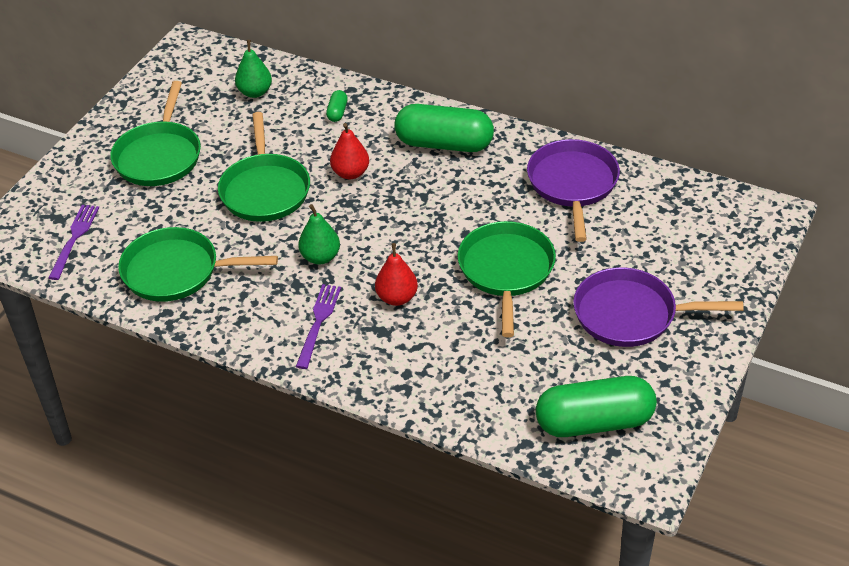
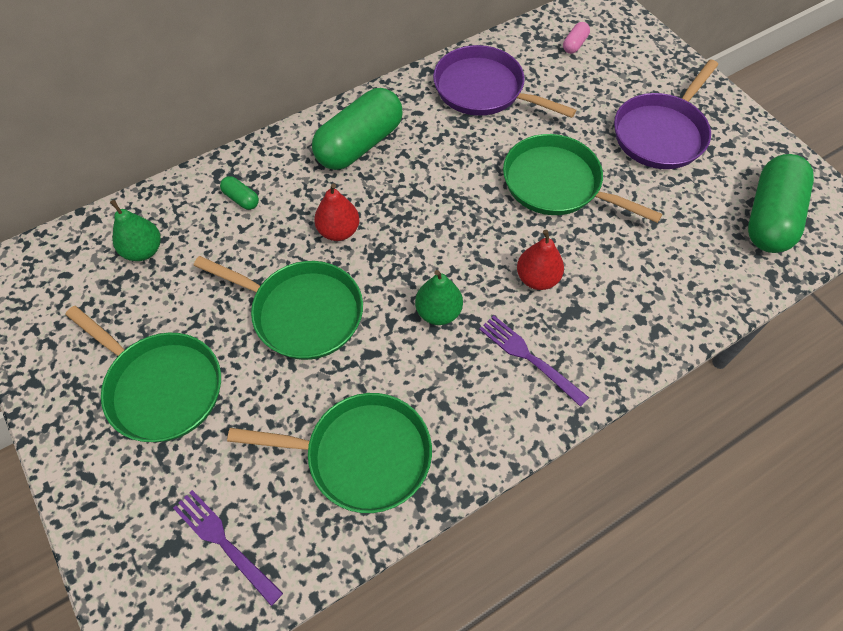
camera: 60 degrees left, 15 degrees up
(176, 271) = (362, 455): green pan -> green pan turned 120 degrees counterclockwise
(690, 216) = (575, 44): none -> pink capsule

